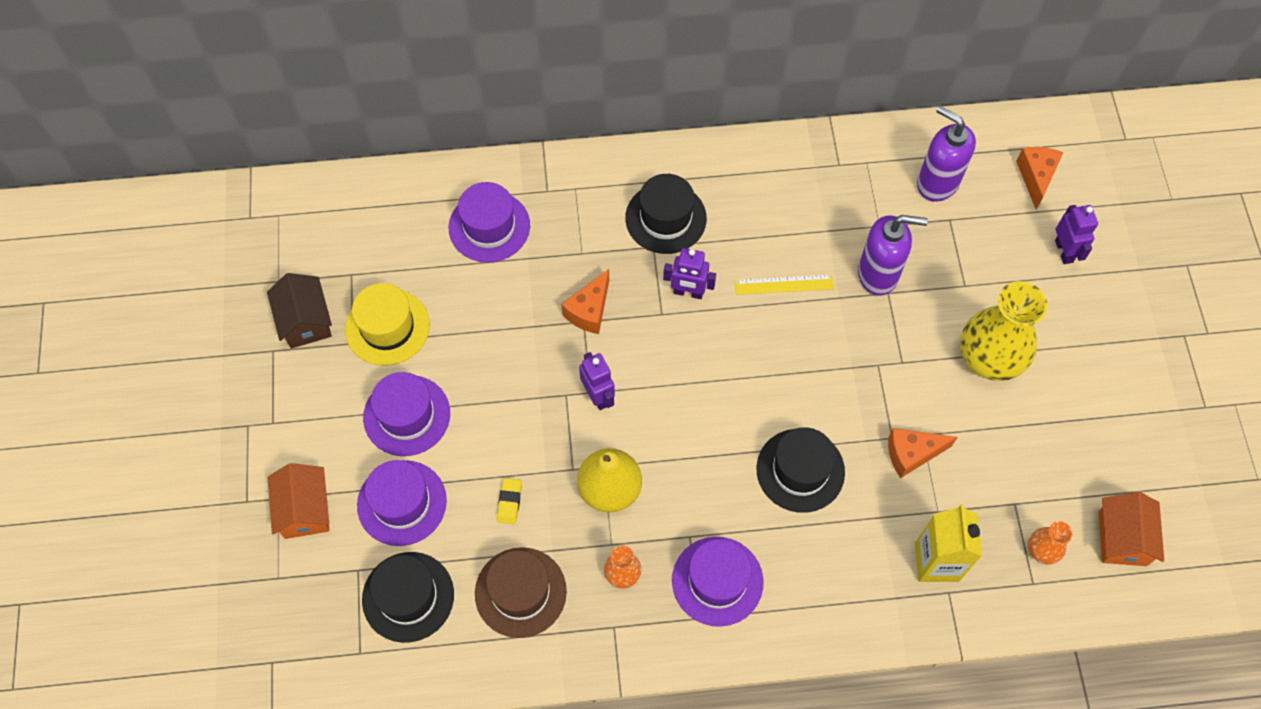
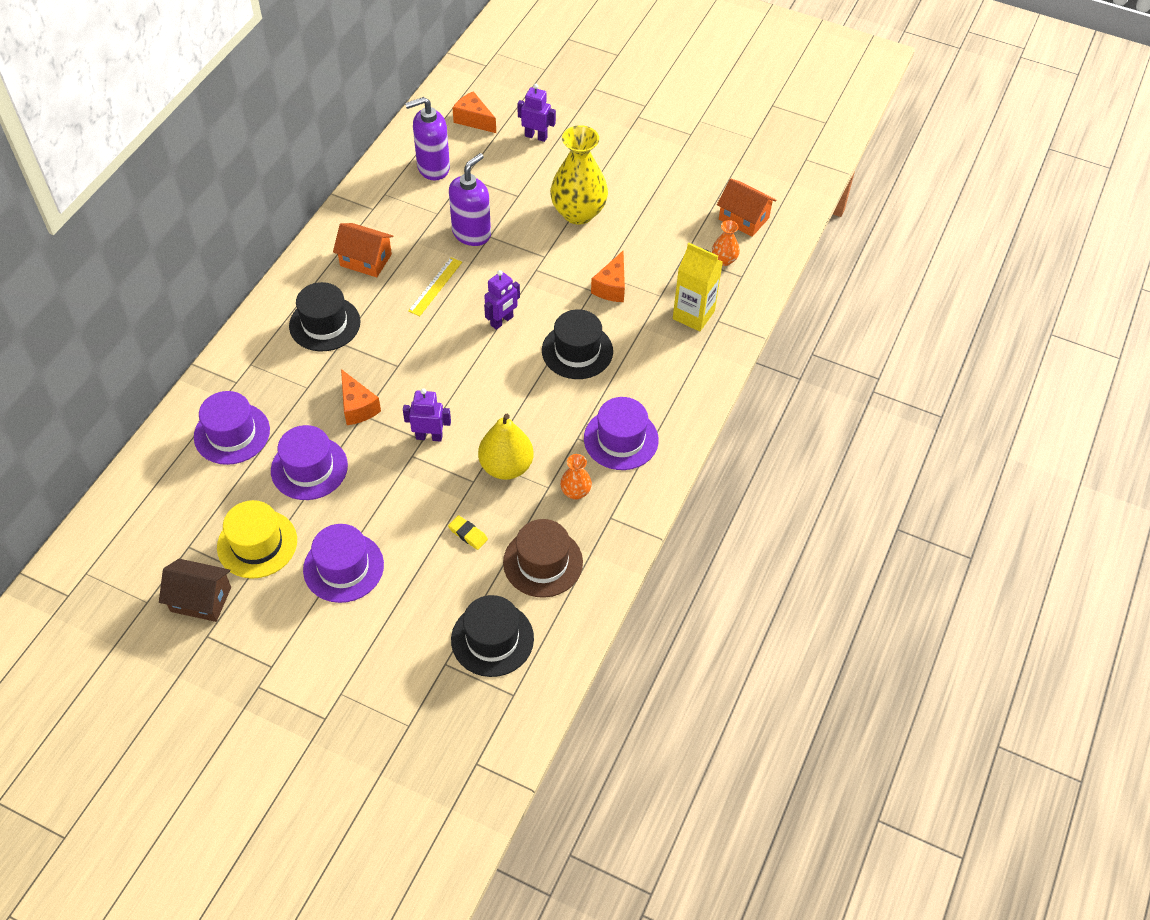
camera: 60 degrees left, 10 degrees down
(305, 509) = (365, 678): orange house -> orange house (366, 260)
(402, 503) = (413, 606): purple hat -> purple hat (309, 468)
(688, 292) = (394, 342): purple robot -> purple robot (502, 321)

